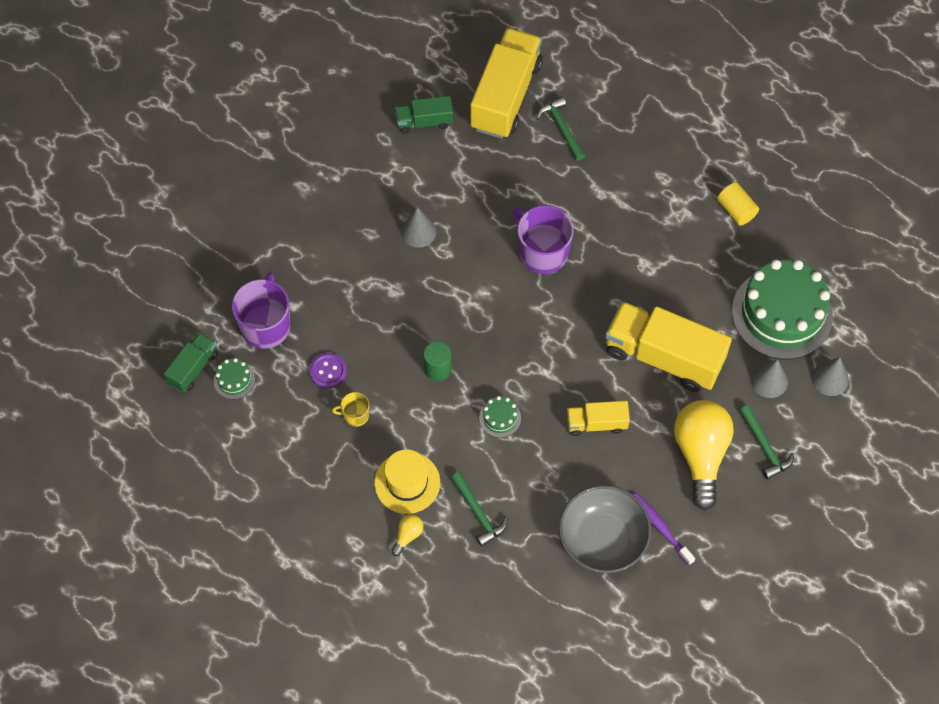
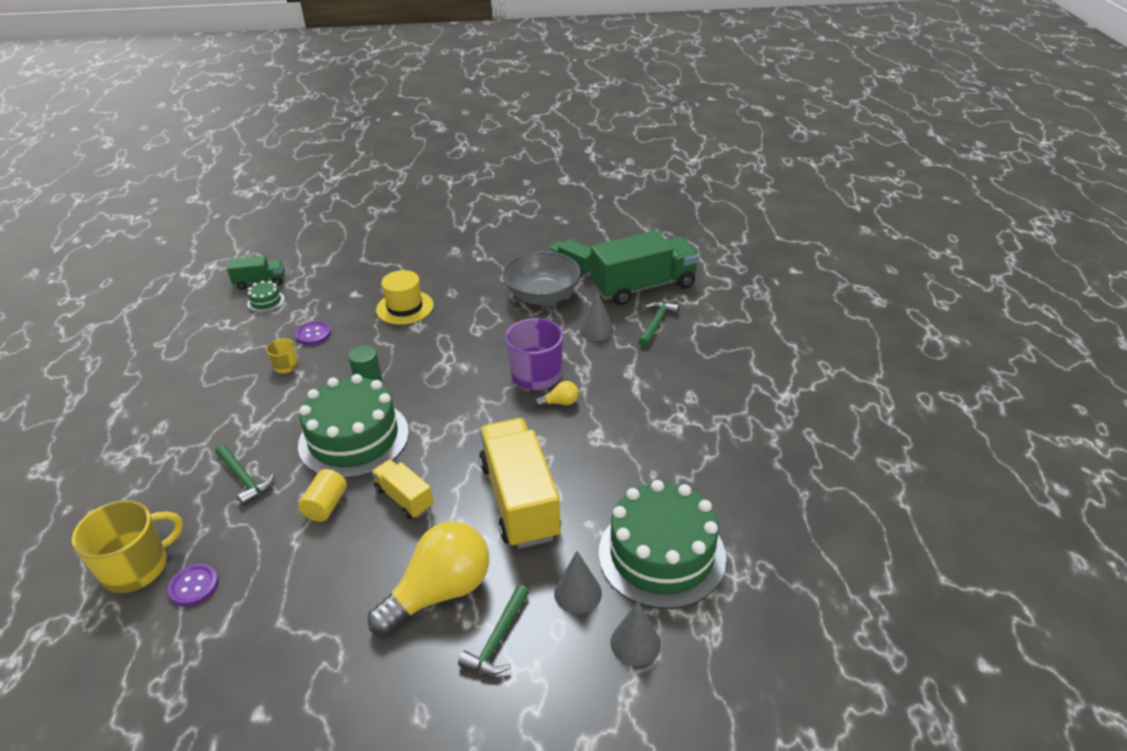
camera: 50 degrees right, 25 degrees down
(266, 325) = (325, 291): purple mug -> none
(407, 482) = (243, 423): yellow hat -> yellow hat (405, 307)
(407, 536) = (189, 451): yellow light bulb -> yellow light bulb (560, 403)
(418, 231) = (479, 310): grey cone -> grey cone (596, 330)
(478, 513) = (244, 479): green hammer -> green hammer turned 60 degrees counterclockwise
(500, 418) = (354, 438): green cake -> green cake, size x2.47
(506, 96) = (643, 287): yellow truck -> green truck
(513, 622) = (137, 567): none -> yellow mug
(565, 594) = (194, 586): none -> purple button
(602, 539) = (278, 577): grey bowl -> grey bowl (542, 296)
(660, 527) = (327, 613): purple toothbrush -> none
(736, 210) = (723, 456): yellow cylinder -> yellow cylinder (326, 505)

